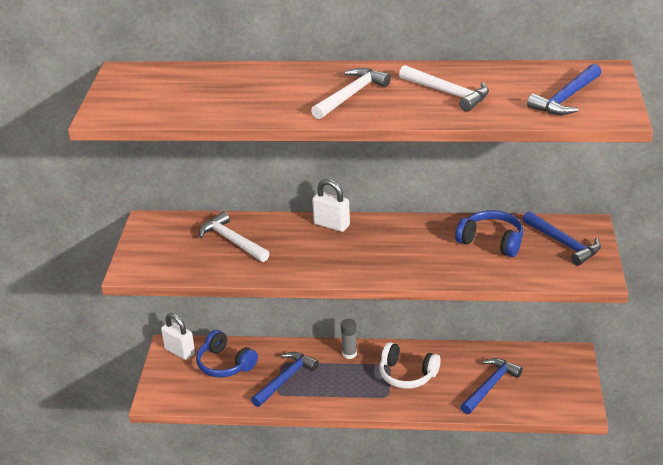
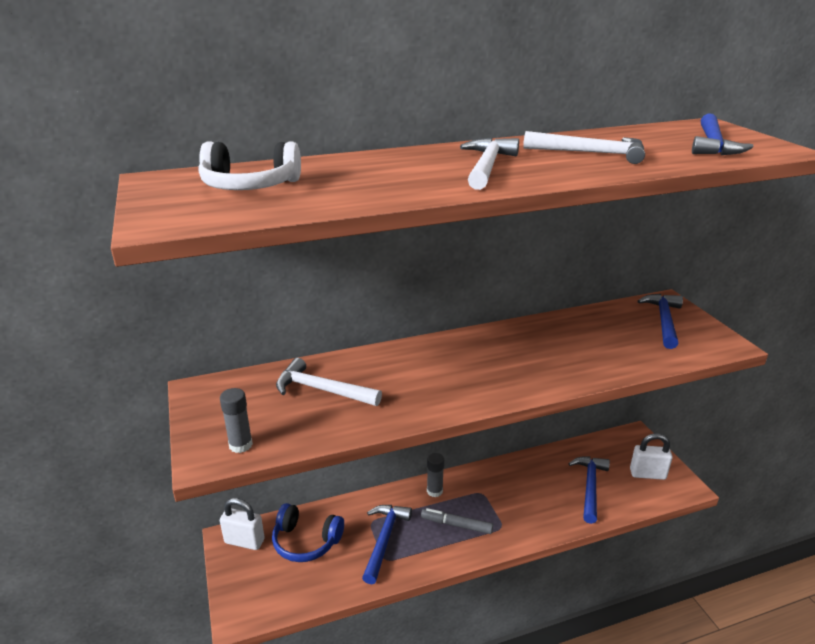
camera: 25 degrees left, 5 degrees down
(155, 267) = (240, 445): none -> grey glue stick
(331, 225) = (424, 349): white padlock -> white padlock (647, 474)
(350, 384) = (456, 525): none -> grey marker
(407, 374) = (505, 497): white headphones -> white headphones (250, 186)
(491, 241) = (598, 332): blue headphones -> none
(563, 243) = (663, 321): blue hammer -> blue hammer turned 105 degrees counterclockwise

